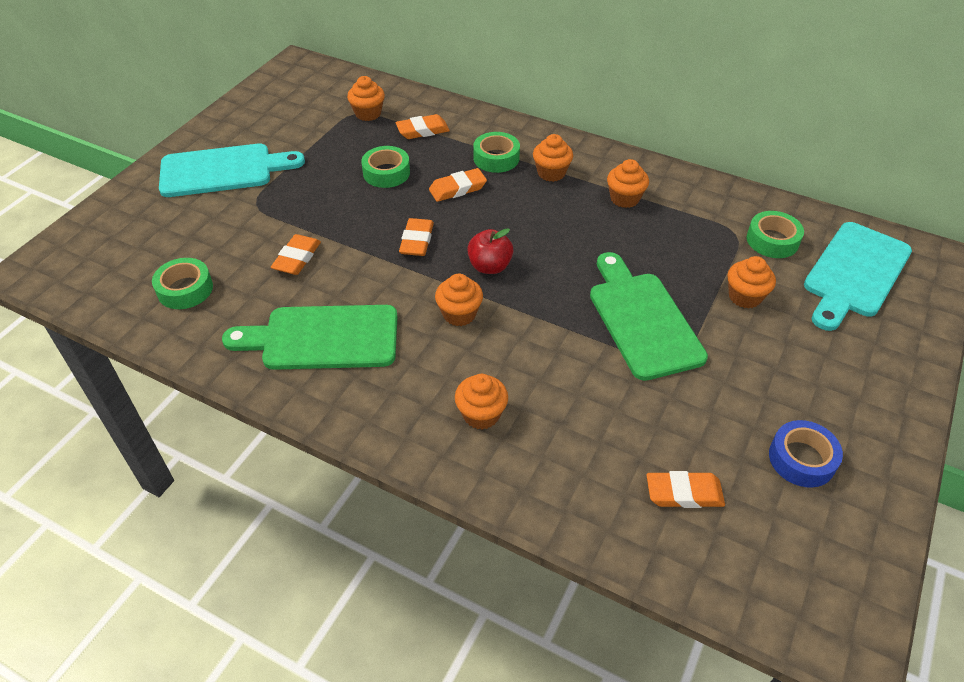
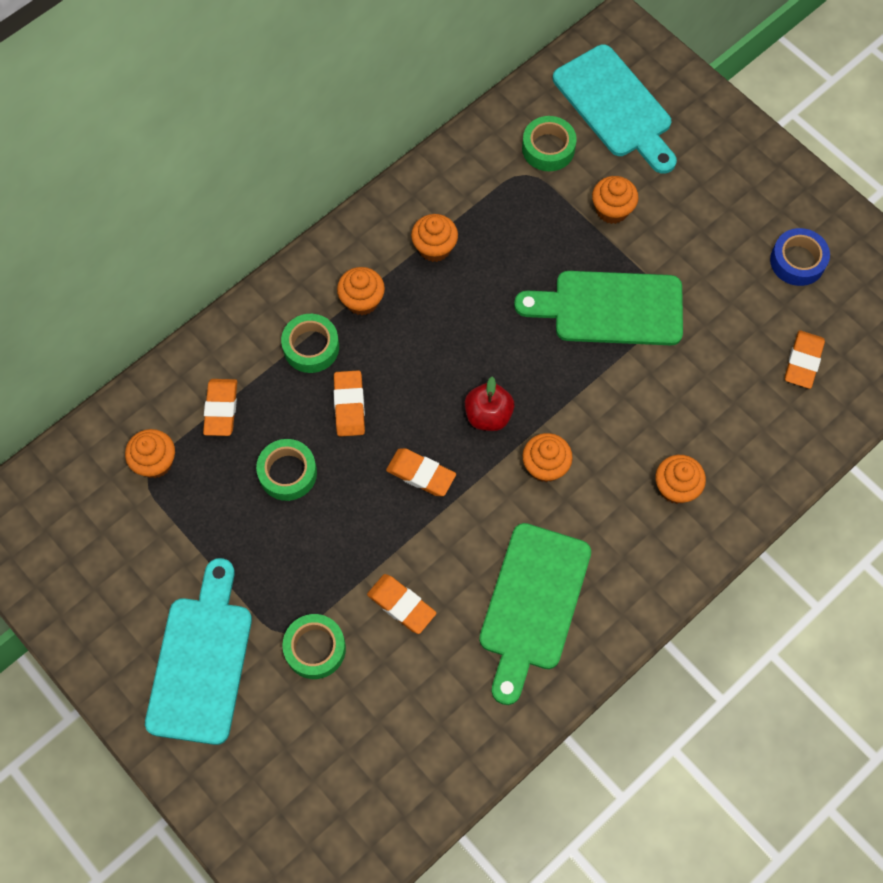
camera: 70 degrees left, 20 degrees up
(185, 289) = (408, 734): green tape -> green tape (315, 648)

